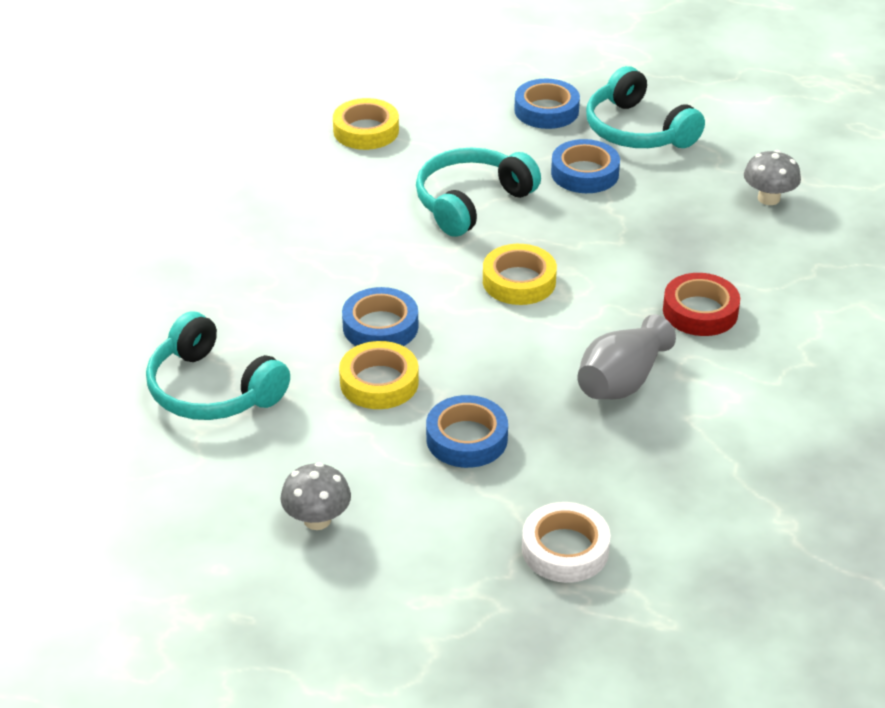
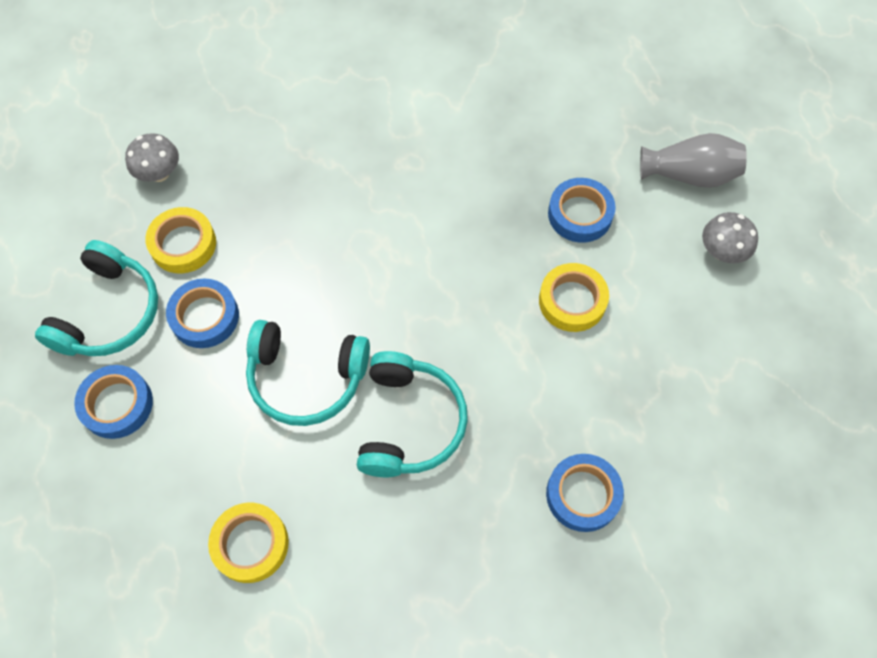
camera: 125 degrees left, 25 degrees up
(212, 389) = (673, 406): turquoise headphones -> turquoise headphones (409, 422)
(380, 326) = (513, 340): blue tape -> blue tape (583, 494)
(519, 281) = (388, 280): yellow tape -> yellow tape (183, 244)
(565, 549) = (624, 111): white tape -> none
(622, 381) = (451, 159): grey vase -> grey vase (689, 174)
(700, 311) = (339, 151): red tape -> none

